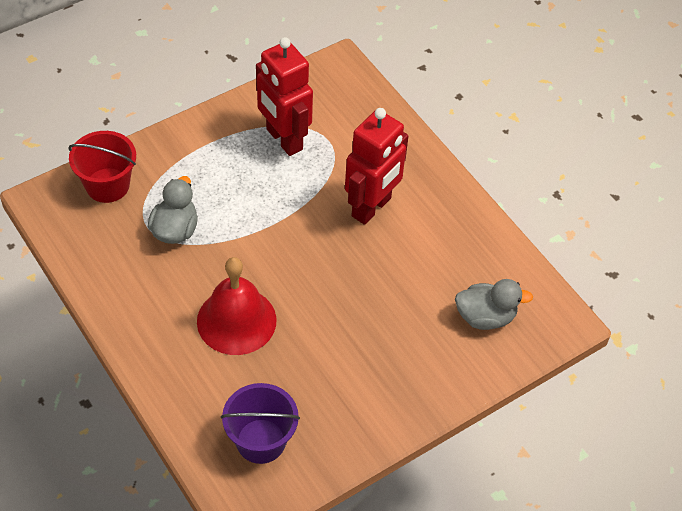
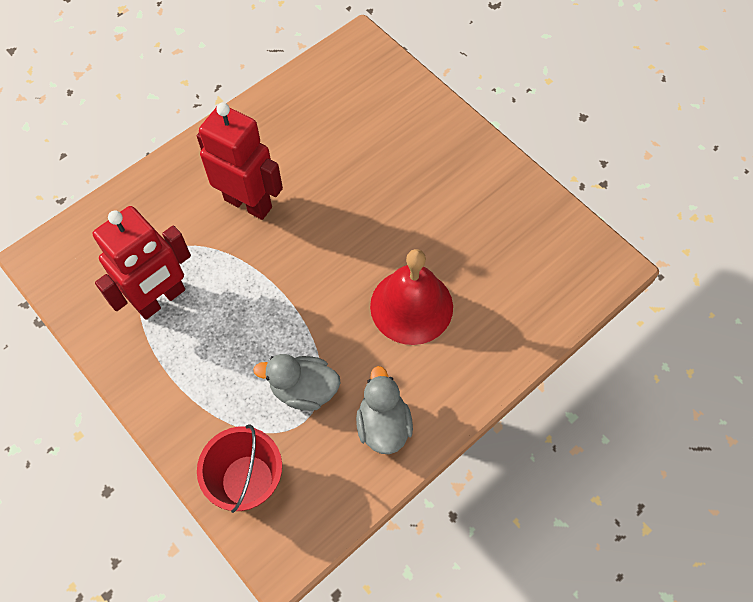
camera: 95 degrees left, 10 degrees up
(261, 441) = (540, 262): purple bucket -> none
(485, 317) = (365, 100): grey duck -> grey duck (383, 425)

